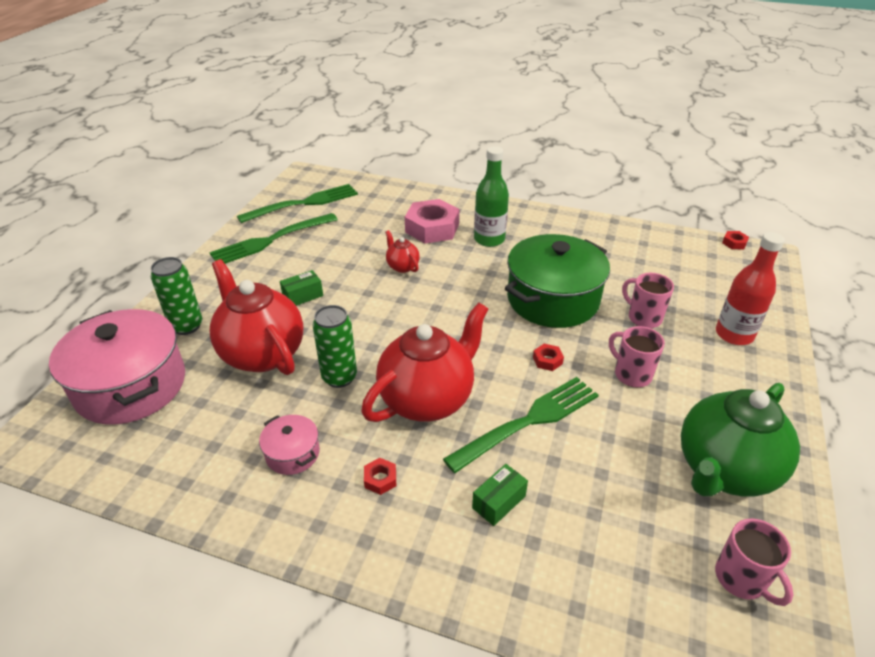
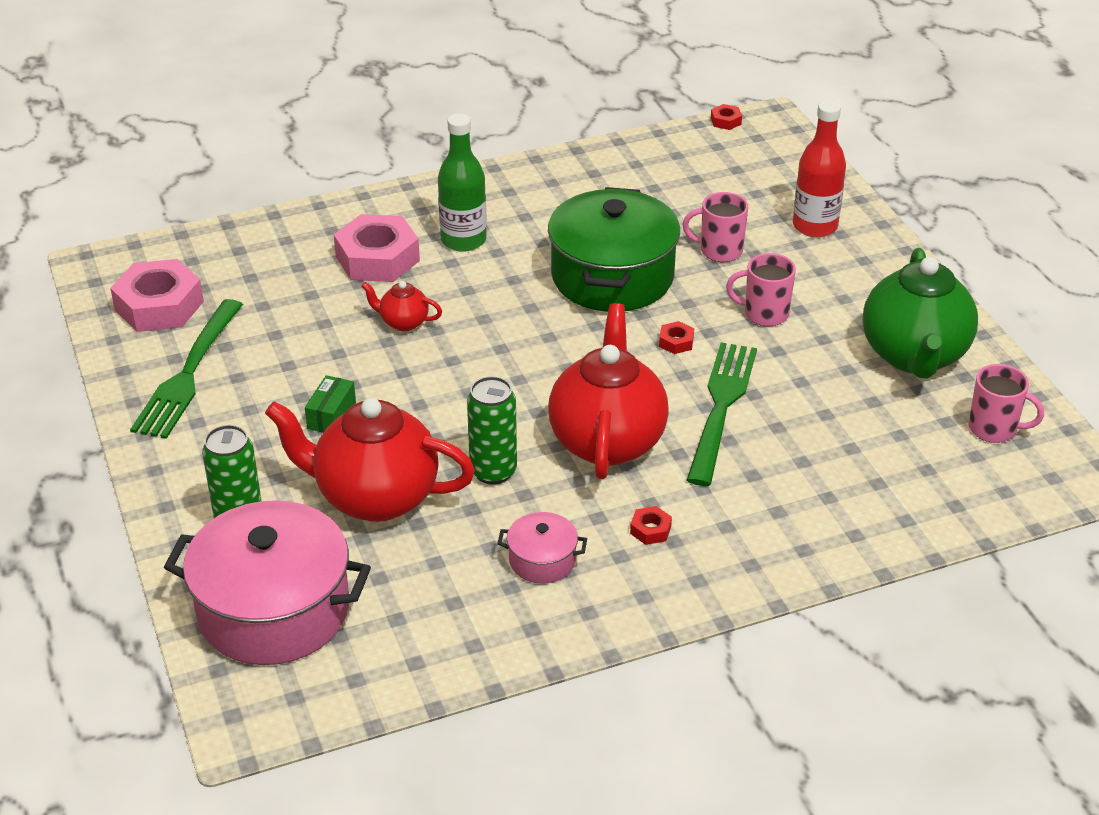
camera: 40 degrees left, 0 degrees up
(304, 203) = (159, 306): green fork -> pink nut
(499, 502) = (770, 485): green box -> none

